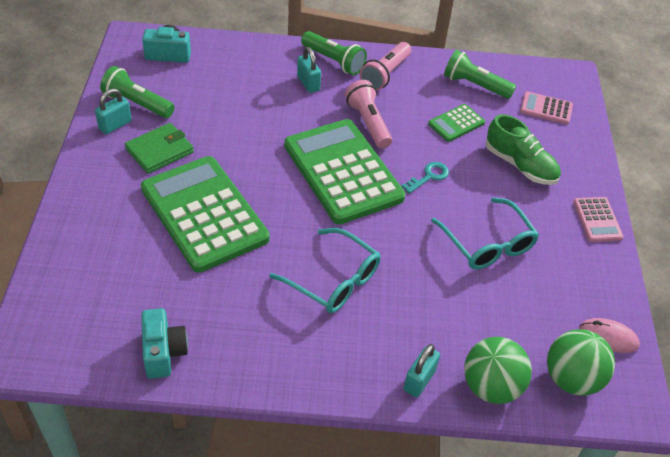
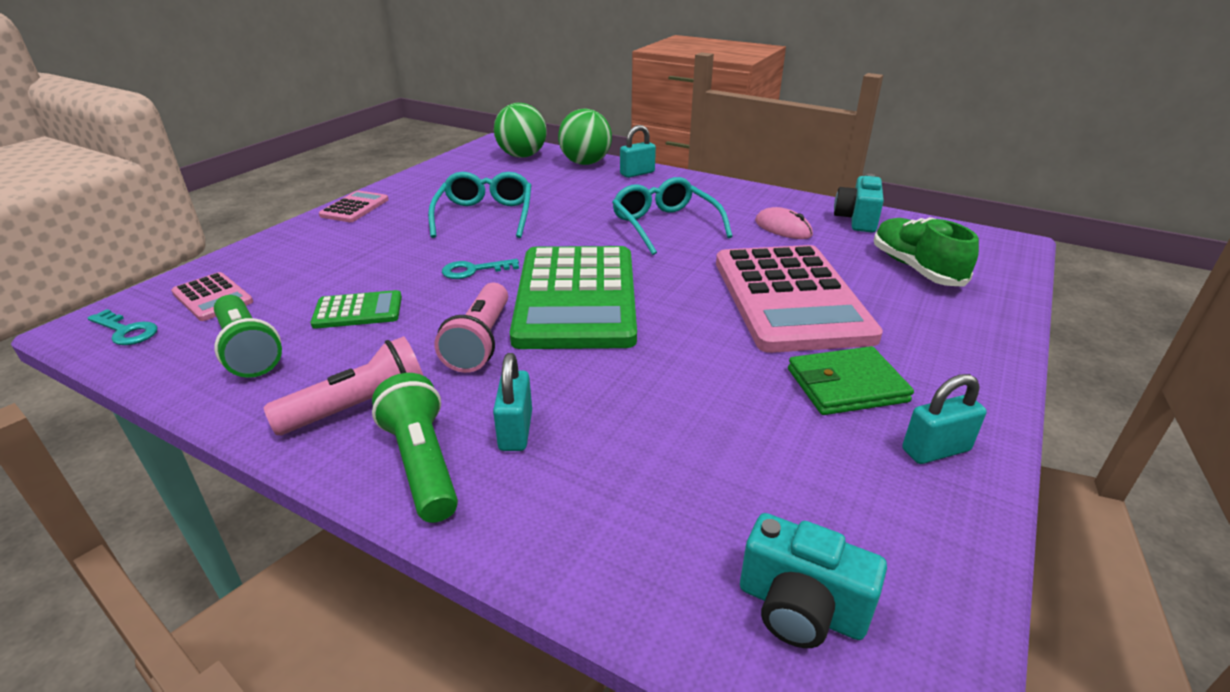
camera: 150 degrees left, 15 degrees down
(137, 103) = (890, 484): green flashlight -> none
(204, 214) = (790, 298): green calculator -> pink calculator
(520, 165) = (353, 256): green shoe -> green shoe (915, 268)
(549, 78) = (126, 331): none -> turquoise key
(608, 337) = (465, 163): pink mouse -> pink mouse (783, 228)

